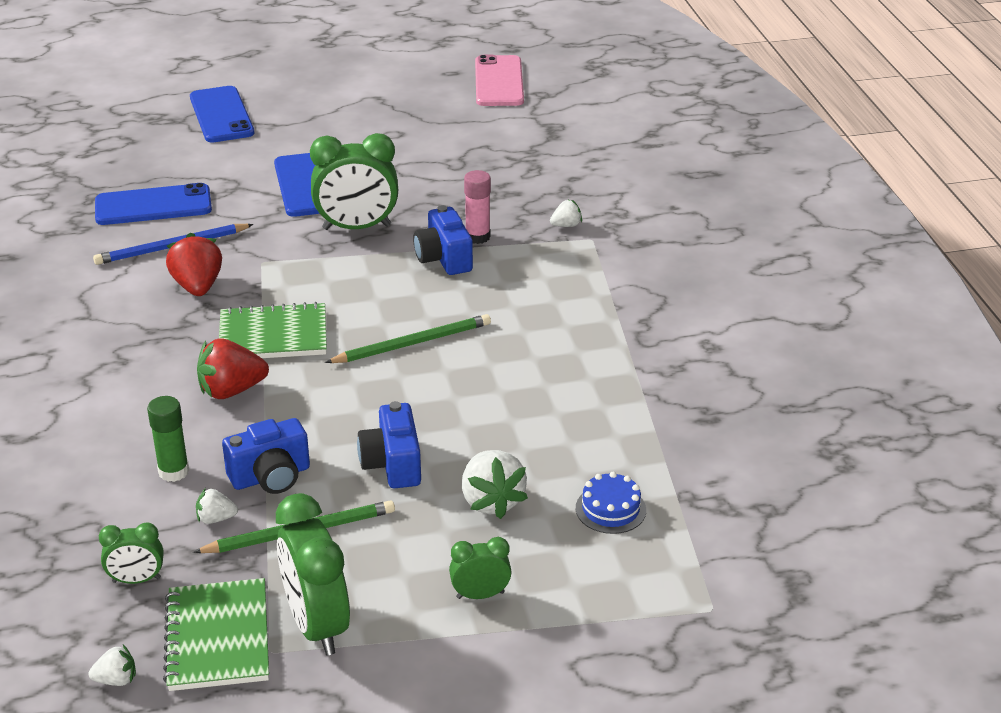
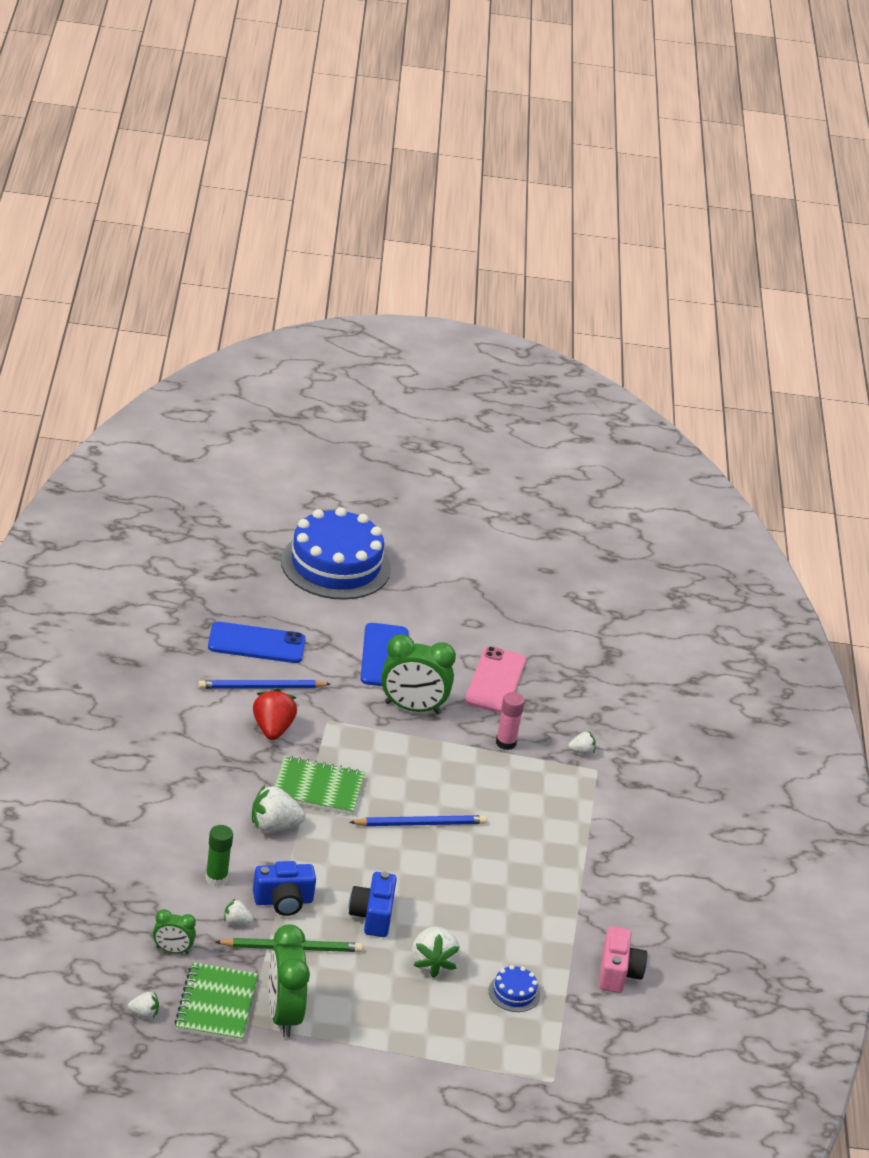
camera: 10 degrees right, 0 degrees up
(221, 115) = (335, 565): blue phone -> blue cake
(231, 390) = (274, 826): red strawberry -> white strawberry
(413, 343) = (420, 824): green pencil -> blue pencil
(444, 258) = (471, 756): blue camera -> none
(480, 595) = (399, 1026): green clock -> none
(498, 82) = (584, 591): pink phone -> pink phone (495, 681)
(726, 450) = (618, 973): none -> pink camera

